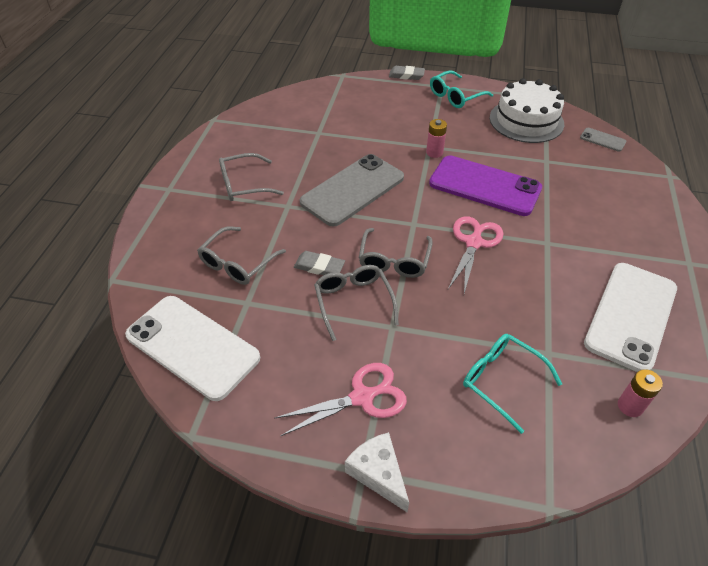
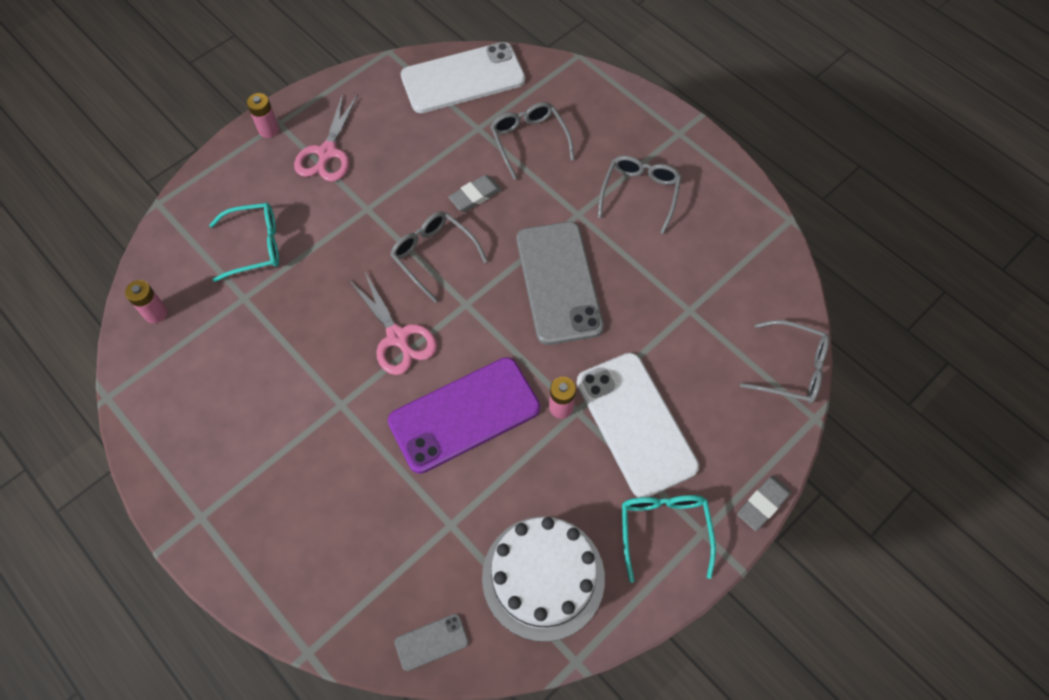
camera: 125 degrees right, 15 degrees up
(353, 302) = (415, 197): grey glasses -> grey glasses (792, 368)
(378, 473) = (269, 130): white cheese -> pink battery
(631, 315) = (209, 395): white phone -> white phone (635, 424)

